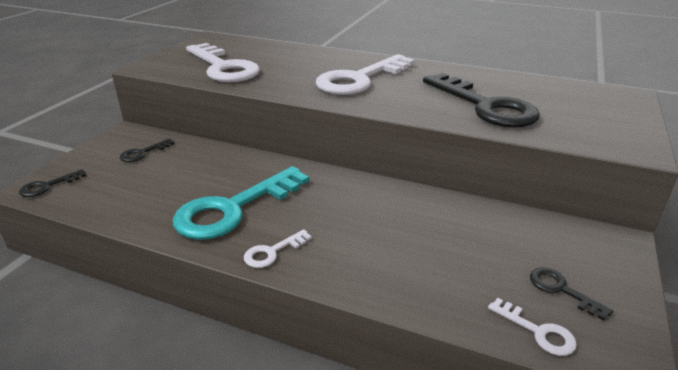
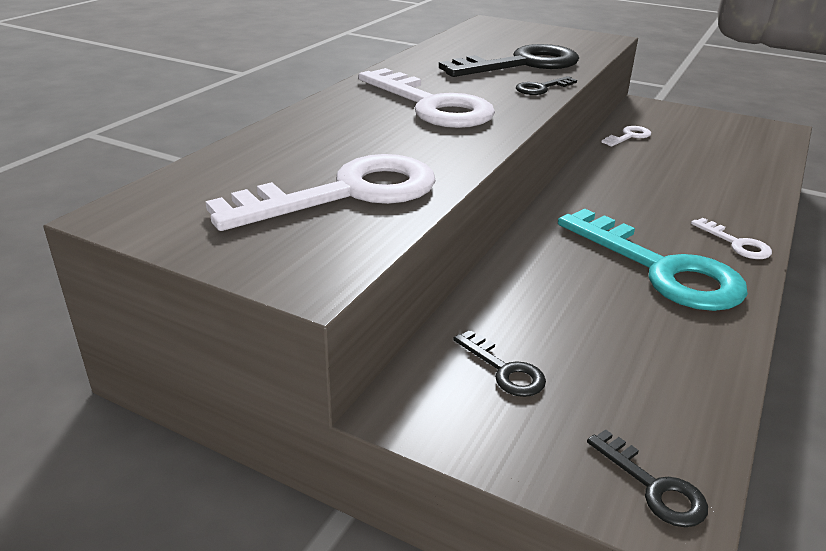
camera: 85 degrees left, 0 degrees up
(537, 331) = (771, 147): white key -> white key (629, 136)
(561, 290) = (719, 132): black key -> black key (541, 88)

